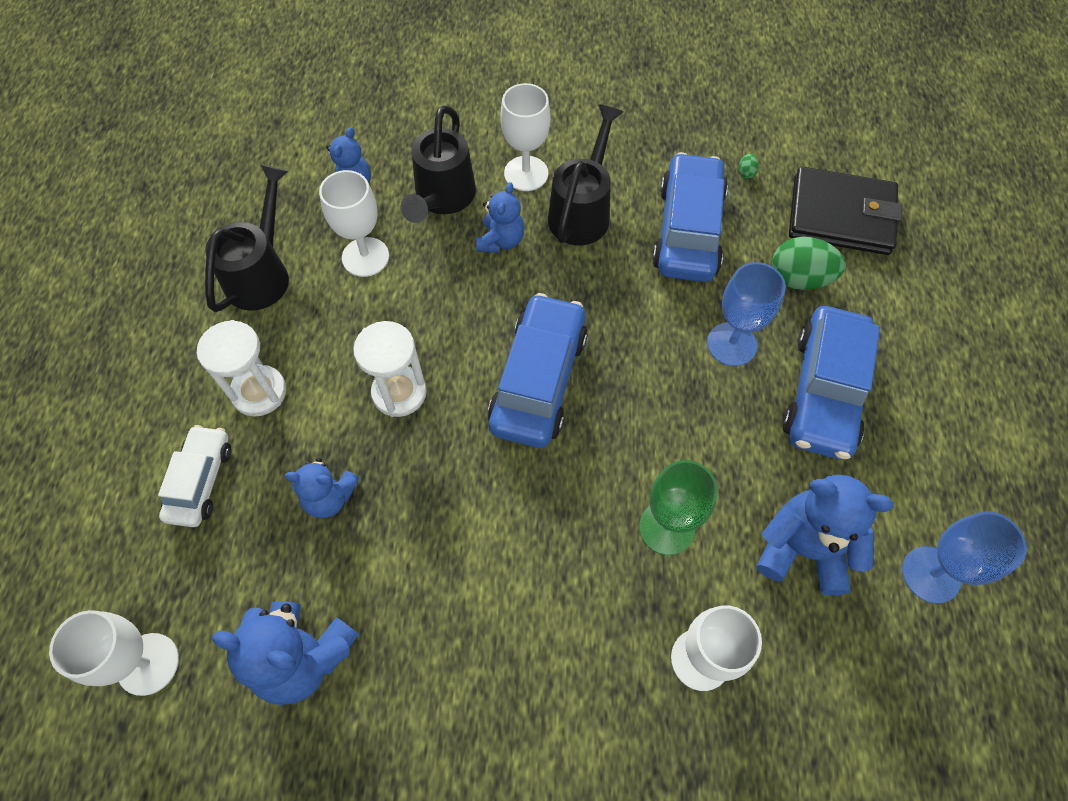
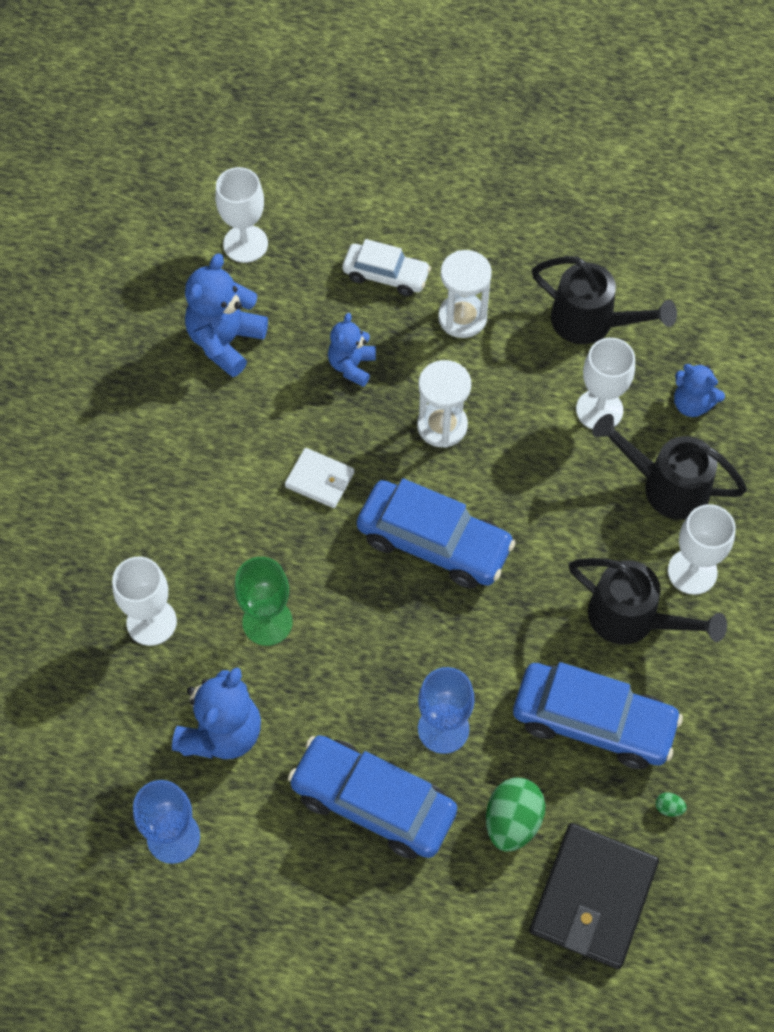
camera: 100 degrees right, 0 degrees up
(483, 505) = (320, 480): none -> white wallet
(501, 241) = (603, 533): blue teddy bear -> none

